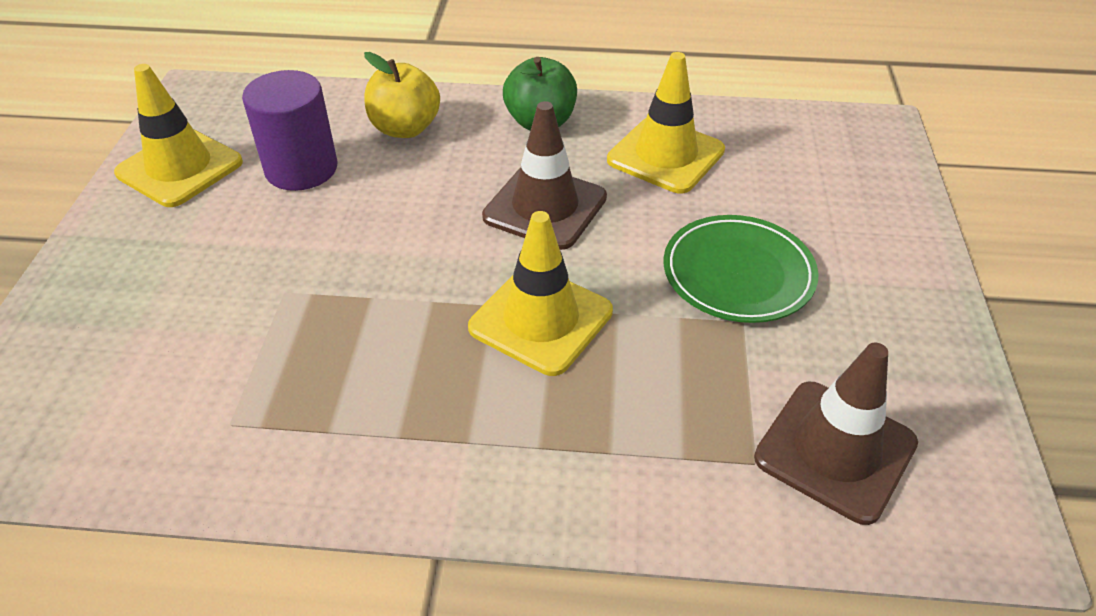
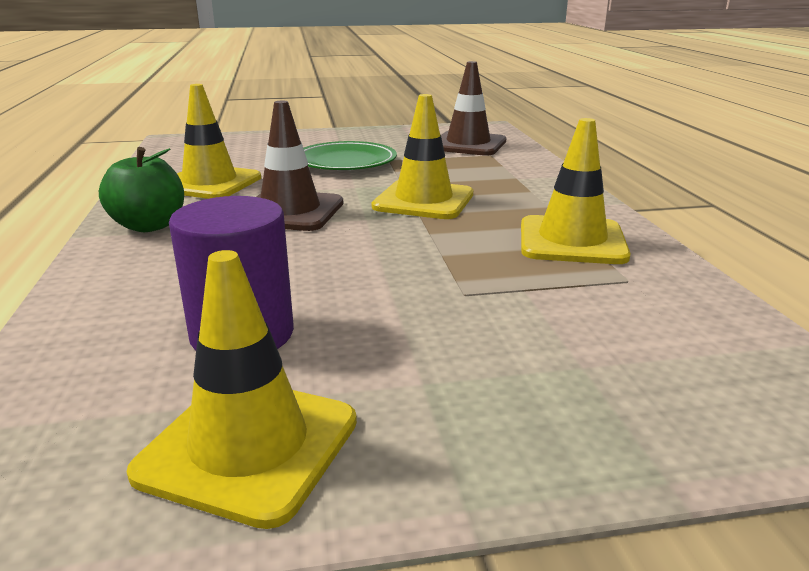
camera: 105 degrees left, 20 degrees down
(347, 419) = (572, 241): none -> yellow traffic cone
(405, 128) = (150, 287): yellow apple -> none

